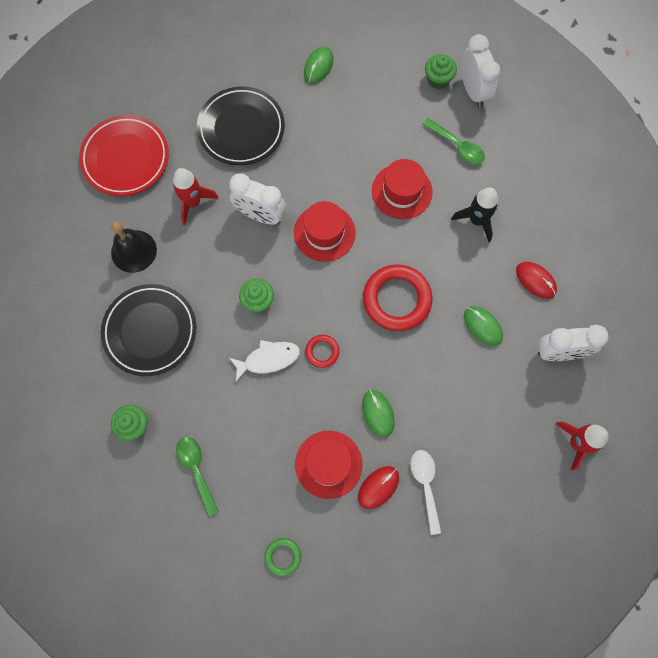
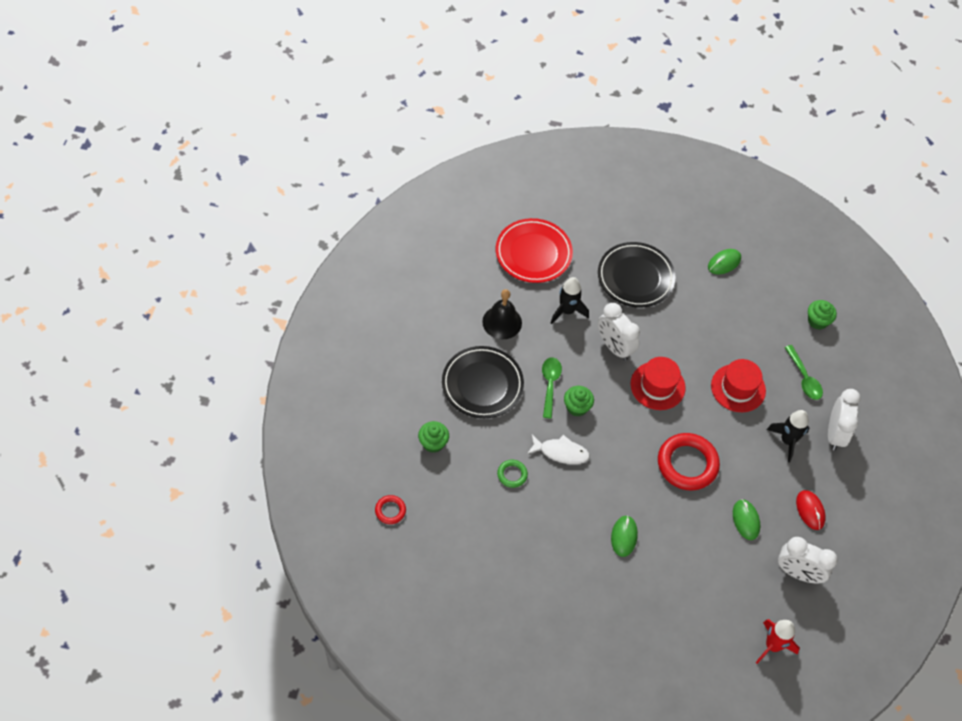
camera: 25 degrees right, 15 degrees down
(193, 202) = (567, 311): red rocket -> black rocket
(196, 470) = (461, 499): green spoon -> green spoon (550, 384)
(283, 556) = (491, 595): green ring -> green ring (512, 474)
(322, 352) = (606, 469): red ring -> red ring (390, 511)
(328, 464) = (564, 551): red hat -> none
(378, 487) = (593, 588): red mouse -> none
(425, 485) = (631, 608): white spoon -> none
(473, 90) = (842, 344): white clock -> white clock (835, 434)

